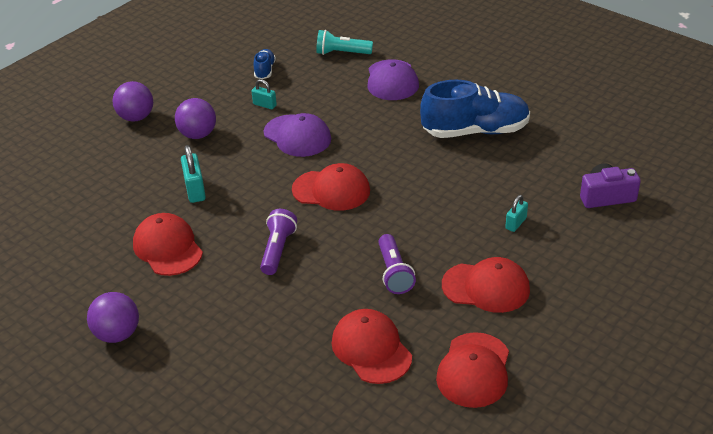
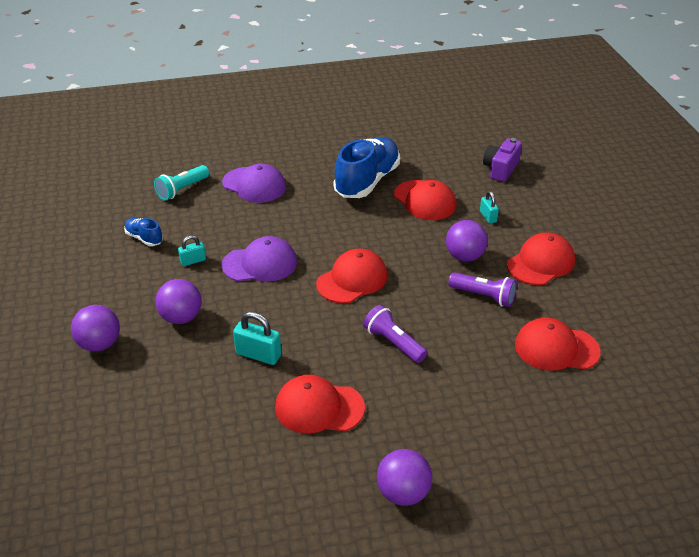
camera: 55 degrees left, 0 degrees up
(437, 236) = (464, 256): none -> purple ball
(474, 370) = (619, 310): red cap -> red cap (425, 200)

